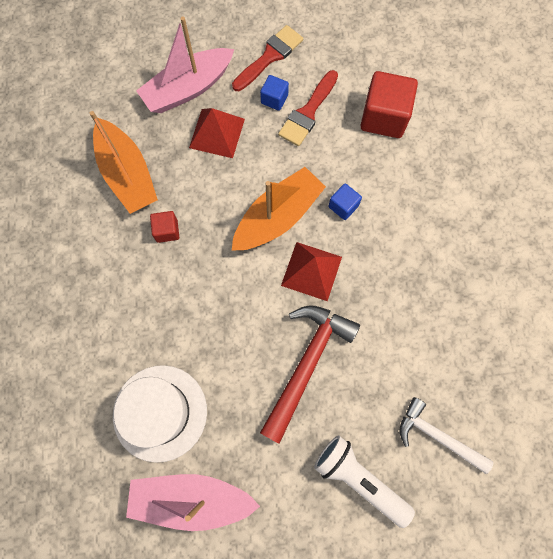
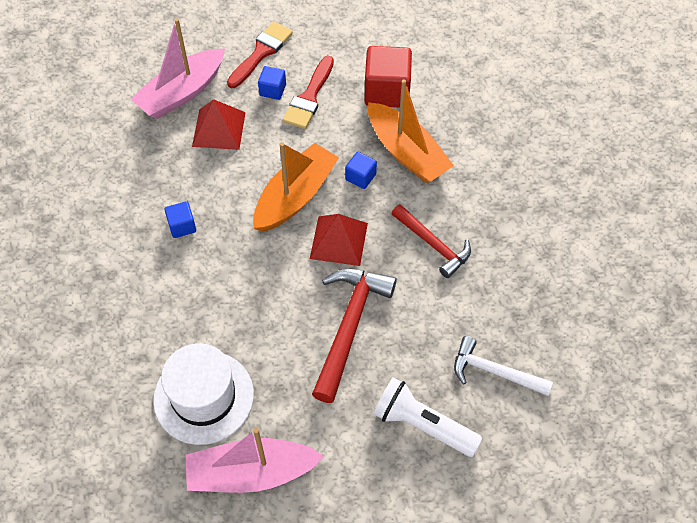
camera: 10 degrees left, 15 degrees down
(127, 174) = (131, 180): orange boat -> orange boat (407, 153)
(167, 231) = (182, 226): red cube -> blue cube
(401, 290) = (433, 245): none -> red hammer

